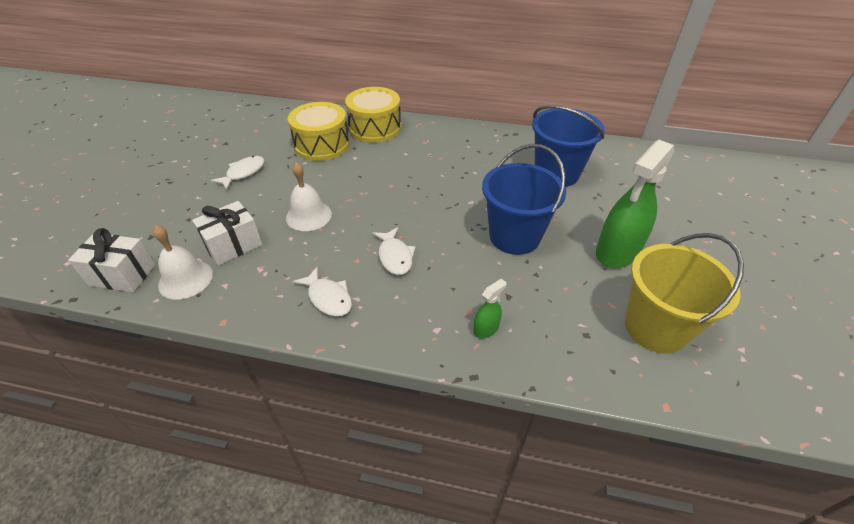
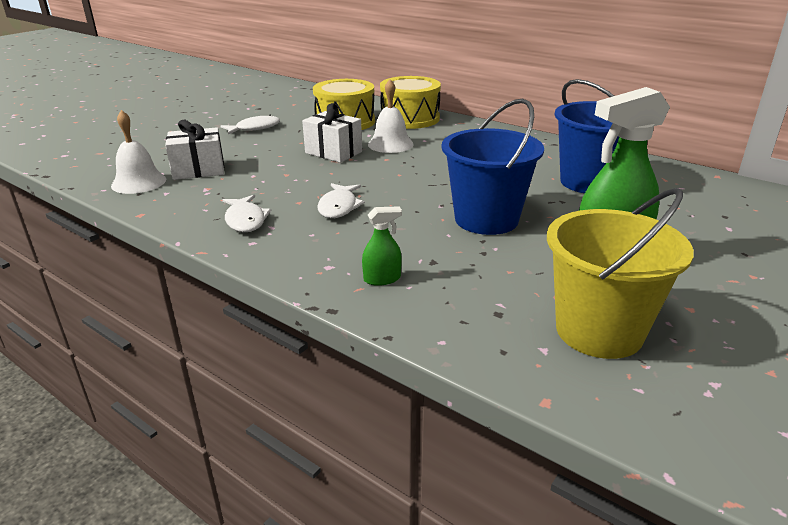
camera: 25 degrees right, 15 degrees down
(122, 275) = (94, 170): white gift -> white gift (333, 152)
(308, 215) = (284, 164): white bell -> white bell (390, 144)

